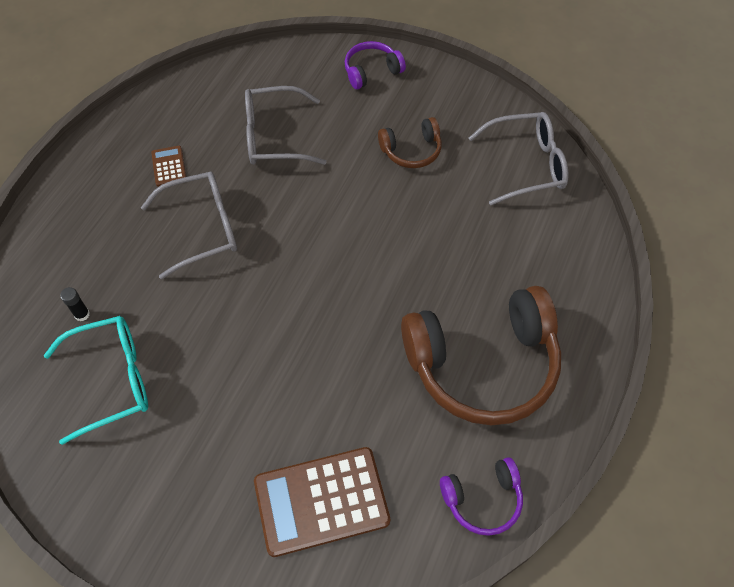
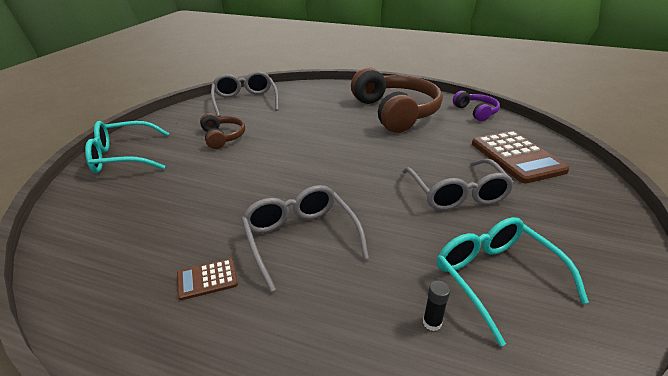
camera: 95 degrees left, 25 degrees down
(274, 137) = (185, 204): grey glasses -> grey glasses (457, 194)
(371, 71) = (123, 157): purple headphones -> turquoise glasses

